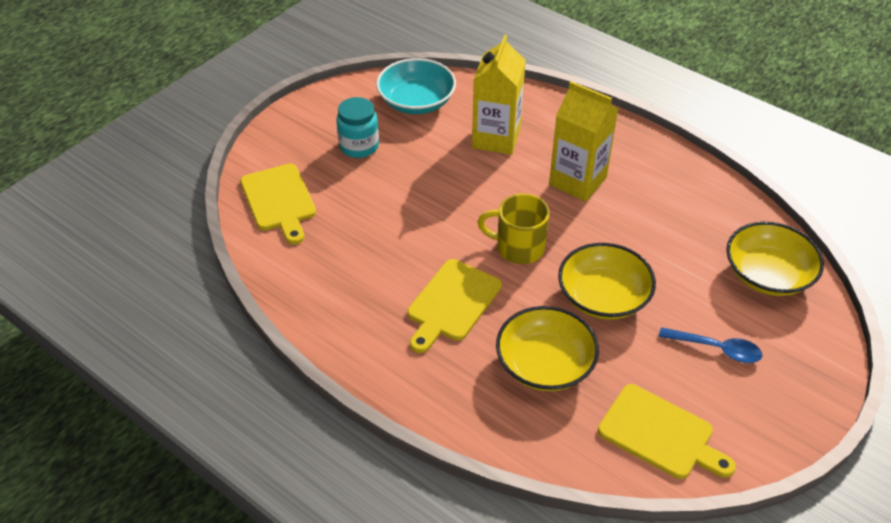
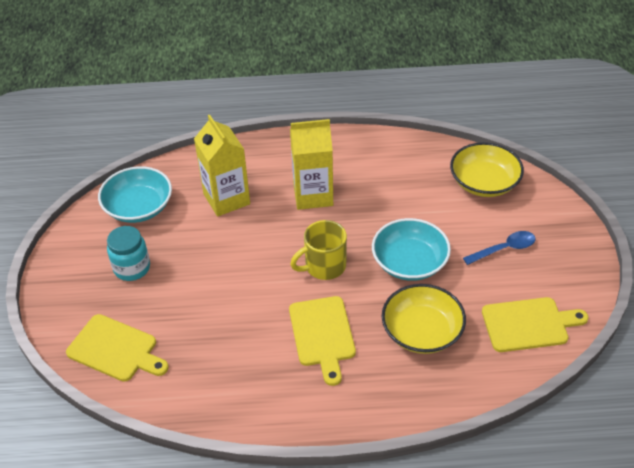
camera: 40 degrees left, 0 degrees up
(603, 297) = (409, 262): yellow bowl -> turquoise bowl

